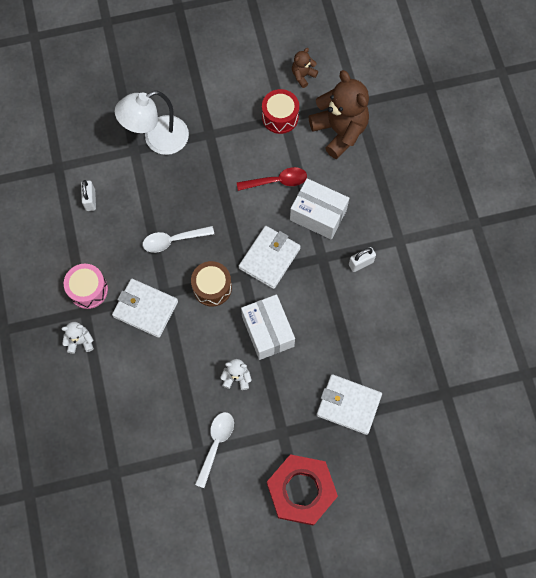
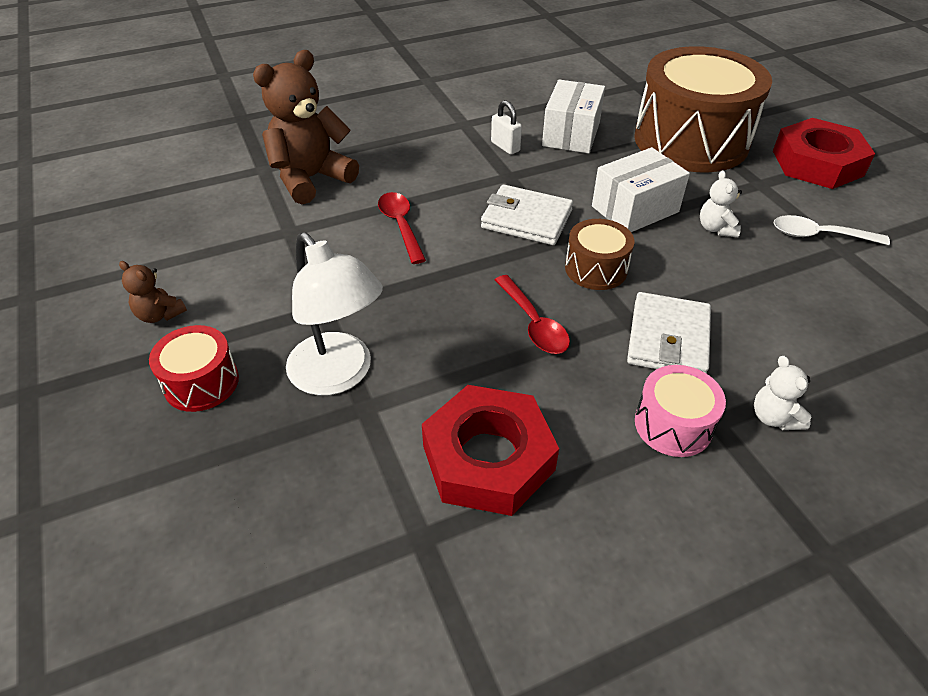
camera: 100 degrees left, 25 degrees down
(90, 200) = (488, 458): white padlock -> red nut
(173, 240) = (533, 323): white spoon -> red spoon
(280, 117) = (288, 234): red drum -> red drum (201, 382)
(303, 75) = (213, 220): brown teddy bear -> brown teddy bear (160, 314)
(318, 215) = (446, 184): white box -> white box (571, 134)
(348, 405) = (691, 140): white wallet -> brown drum

